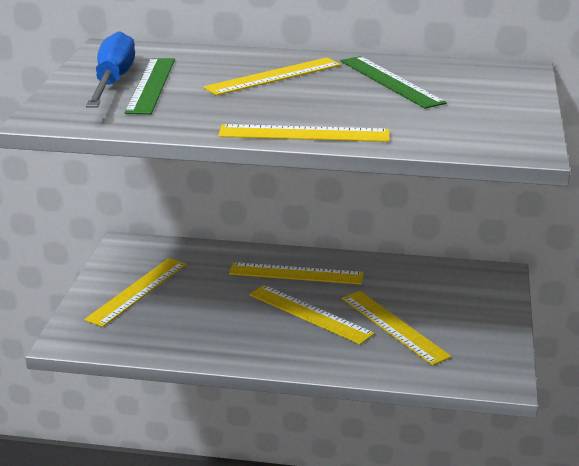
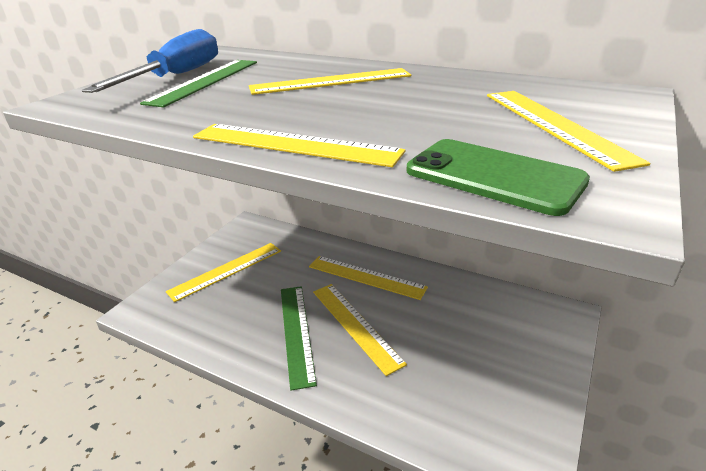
camera: 20 degrees right, 5 degrees up
(390, 81) = (454, 95): green ruler -> green ruler (296, 332)
(394, 327) = (431, 360): yellow ruler -> yellow ruler (554, 125)
(456, 140) = (493, 176): none -> green phone

